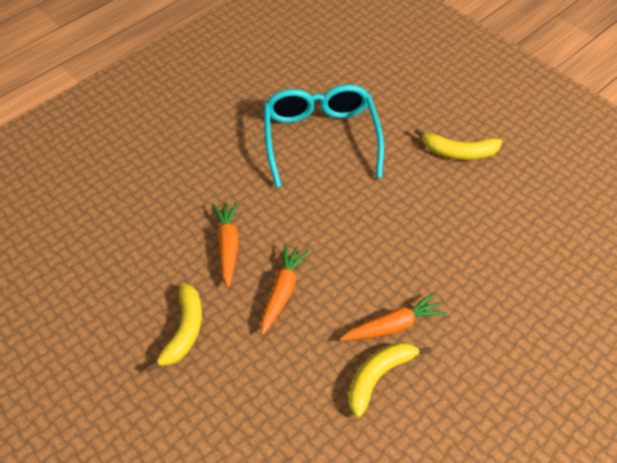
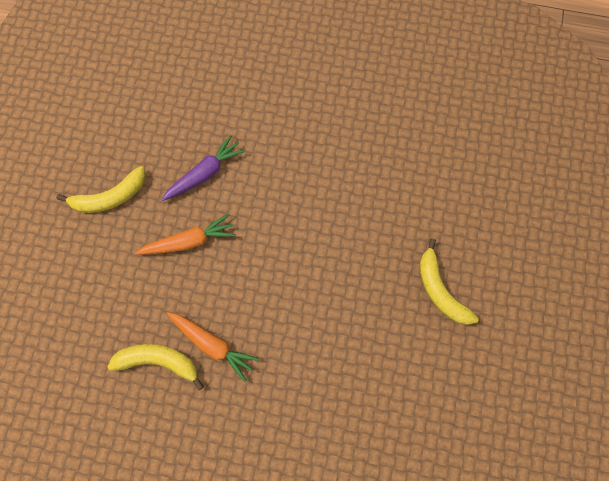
camera: 55 degrees right, 20 degrees up
(228, 246) = (205, 173): orange carrot -> purple carrot
(320, 139) = (366, 167): turquoise glasses -> none

